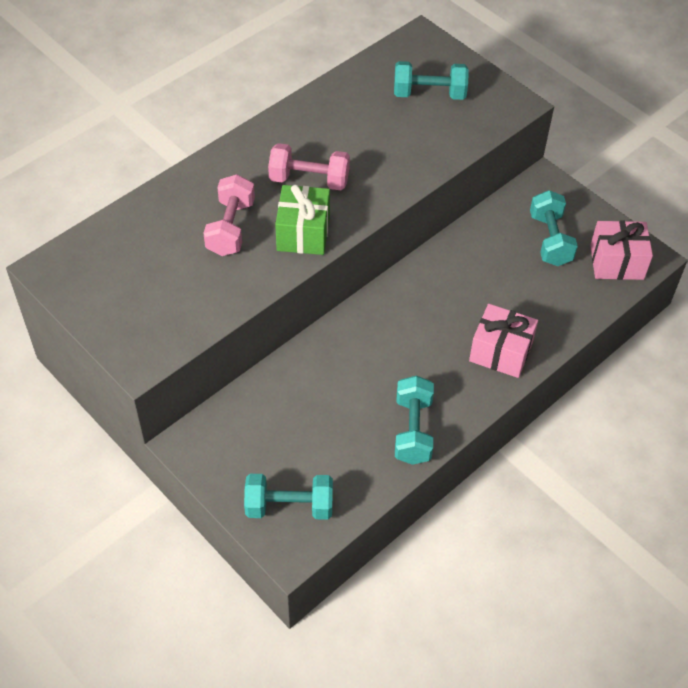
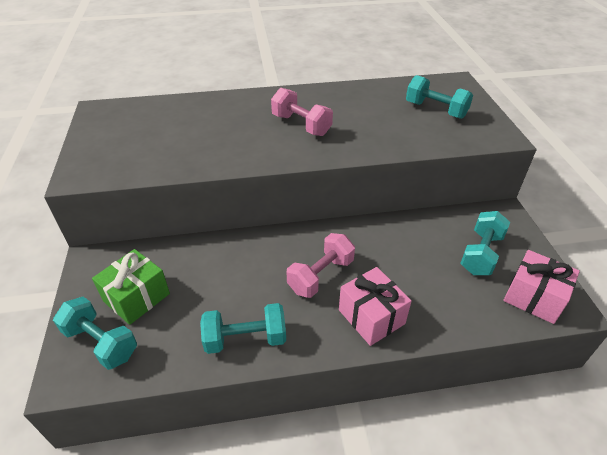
camera: 35 degrees right, 10 degrees down
(231, 228) = (221, 130): pink dumbbell -> pink dumbbell (321, 275)
(303, 233) = (264, 151): green gift -> green gift (137, 297)
(413, 430) = (245, 339): turquoise dumbbell -> turquoise dumbbell turned 45 degrees clockwise

